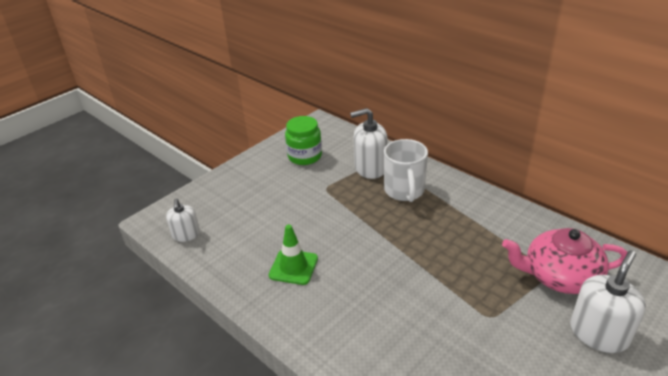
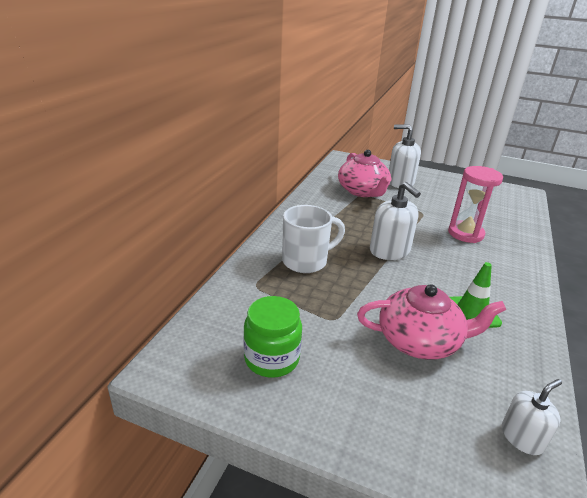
camera: 115 degrees left, 5 degrees down
(282, 222) = (420, 340): none -> pink teapot
(370, 168) = (274, 290): white soap dispenser -> white soap dispenser (390, 251)
(425, 336) = (465, 234): none -> pink hourglass

